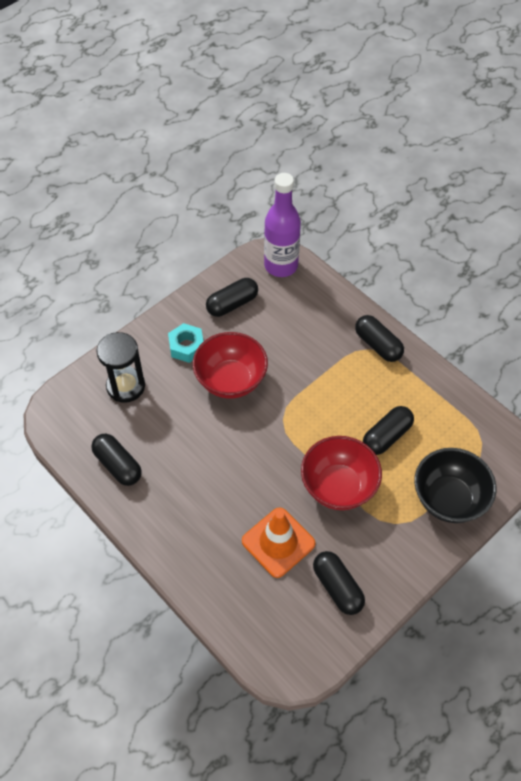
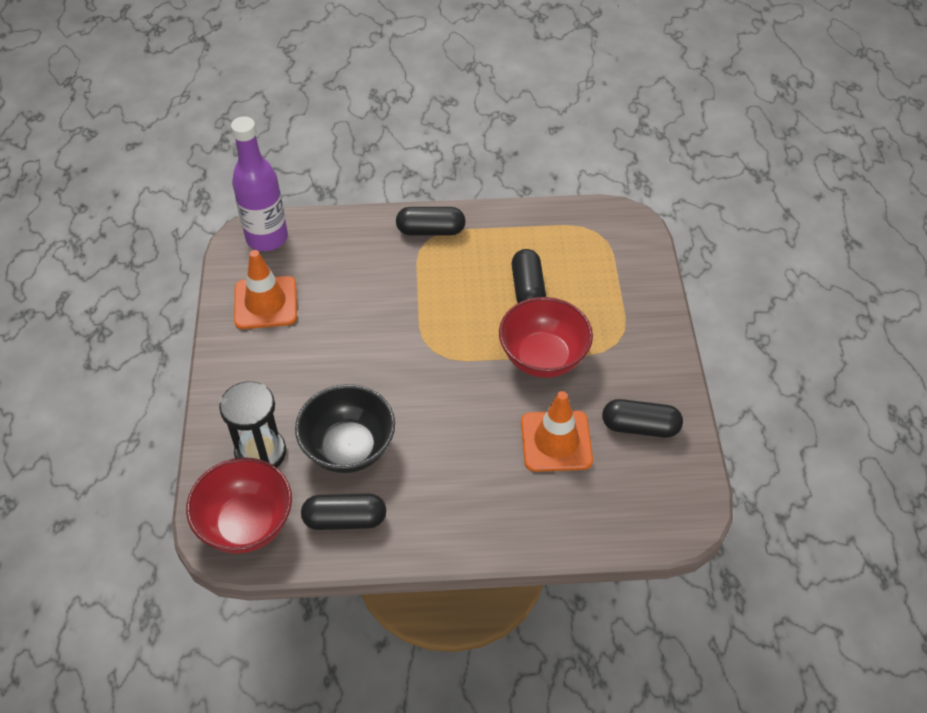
camera: 50 degrees left, 5 degrees down
(186, 347) = (272, 371): turquoise nut -> none
(231, 380) = (349, 362): red bowl -> red bowl (246, 524)
(232, 304) = (265, 303): black capsule -> orange traffic cone
(448, 499) = (627, 290): black bowl -> black bowl (348, 448)

